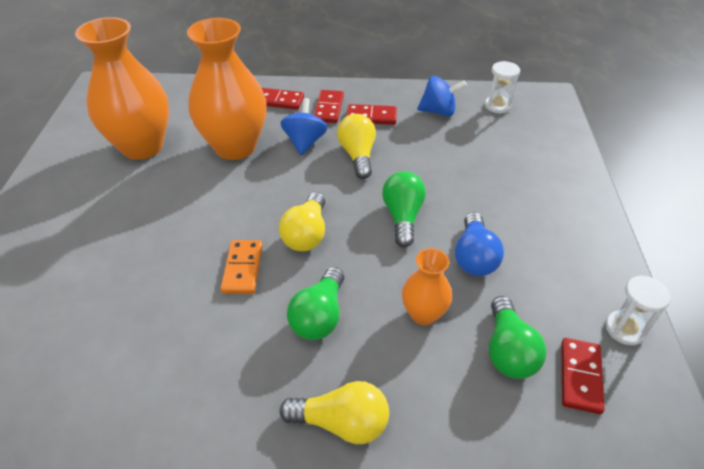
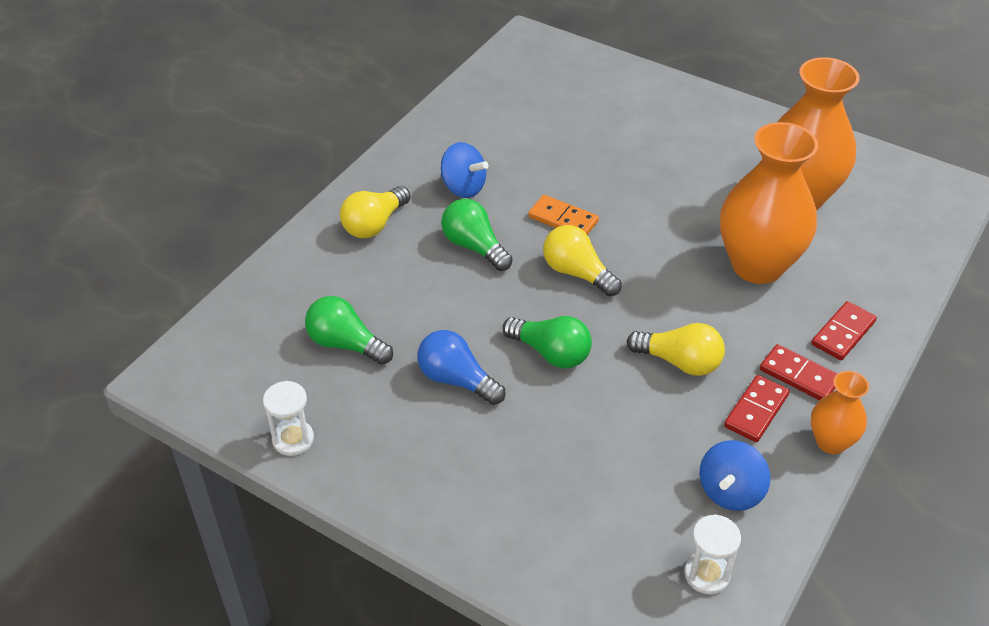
camera: 120 degrees right, 0 degrees up
(305, 142) = (734, 325): blue spinning top -> blue spinning top (463, 187)
(423, 314) = (424, 310): orange vase -> orange vase (831, 442)
(580, 376) = (285, 375): red domino -> none

